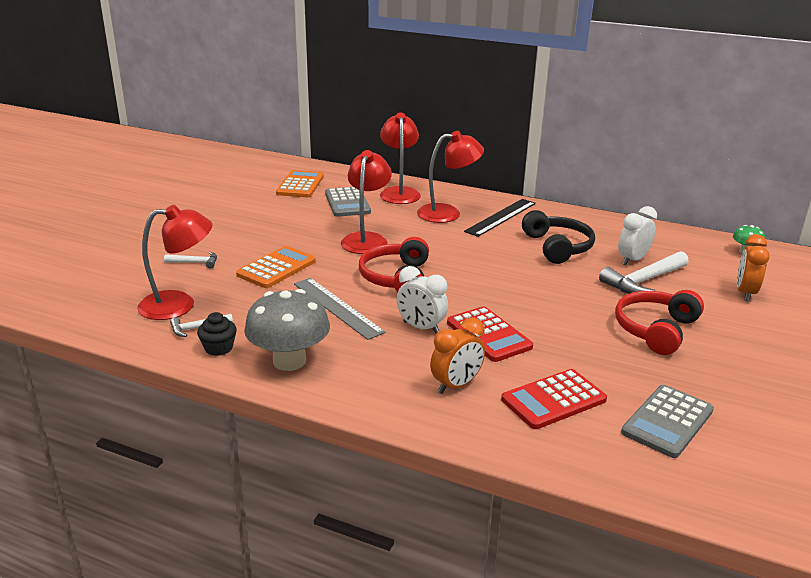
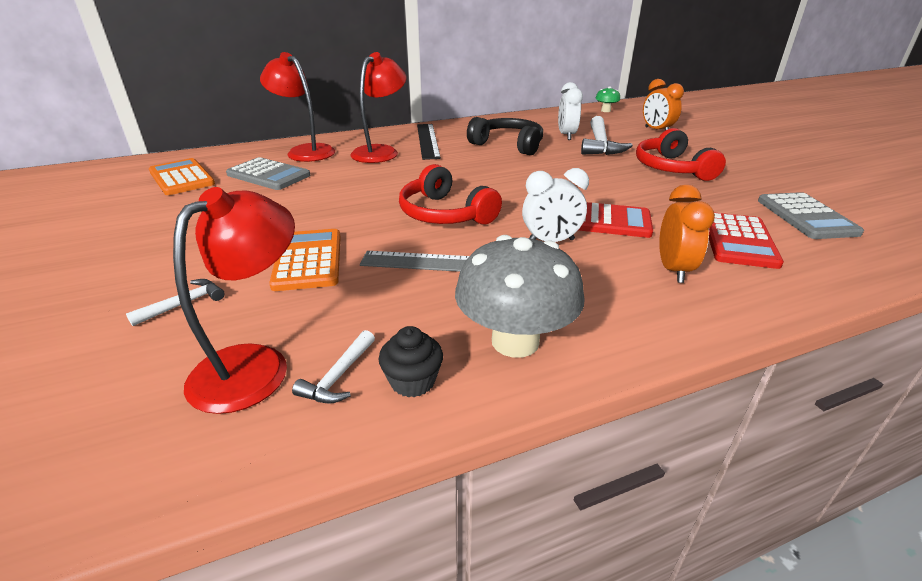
camera: 45 degrees left, 5 degrees up
(366, 239) = (351, 196): red lamp -> none

